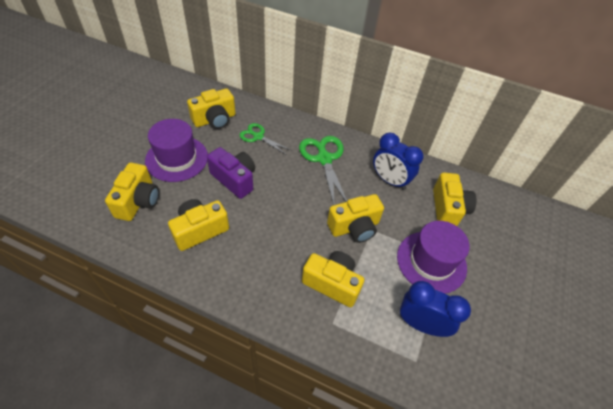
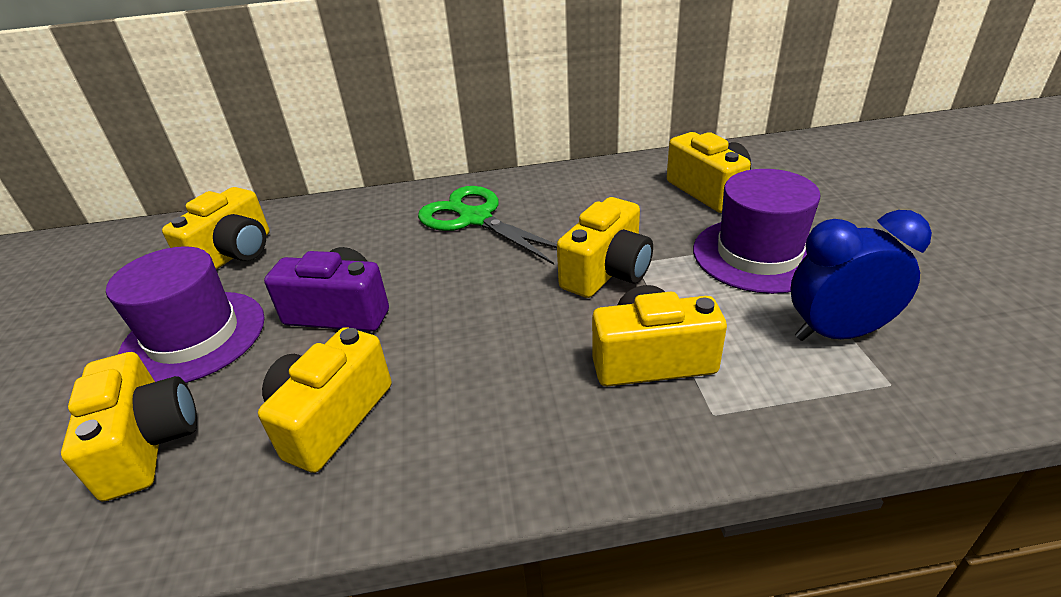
camera: 25 degrees left, 15 degrees down
(258, 137) = (337, 241): green scissors -> none
(389, 180) = (598, 199): blue clock -> none

